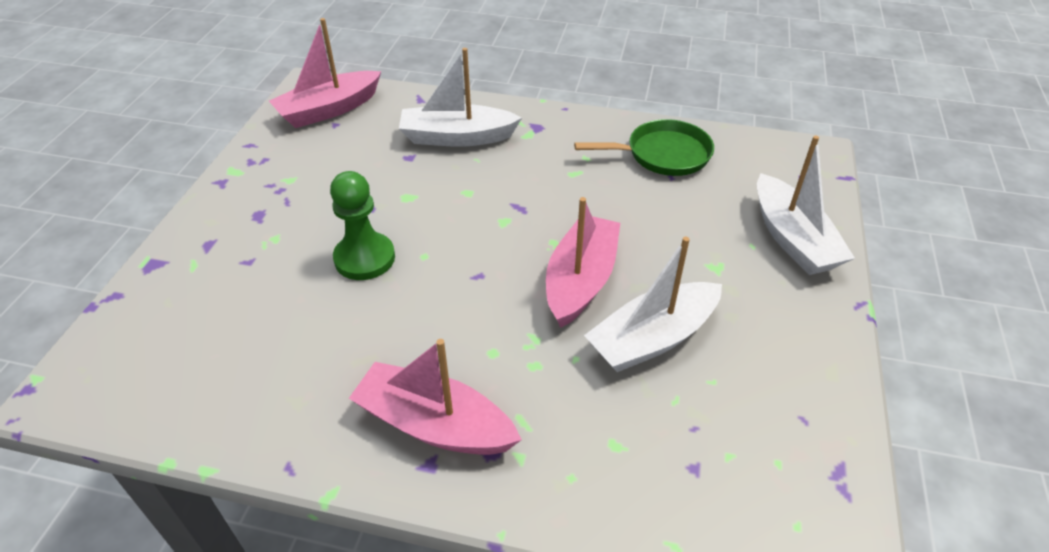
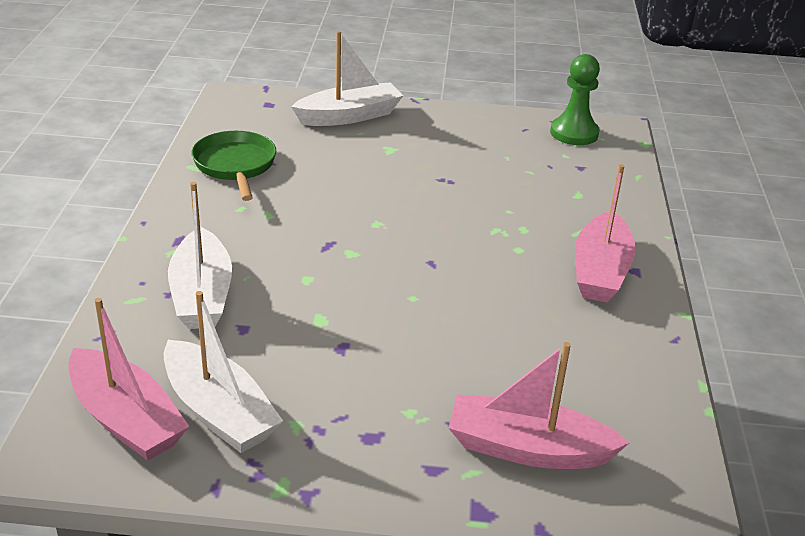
camera: 100 degrees left, 10 degrees down
(364, 258) = (426, 336): green pawn -> green pawn (574, 133)
(580, 281) = (423, 209): pink boat -> pink boat (528, 449)
(653, 338) = (476, 178): white boat -> white boat (218, 411)

